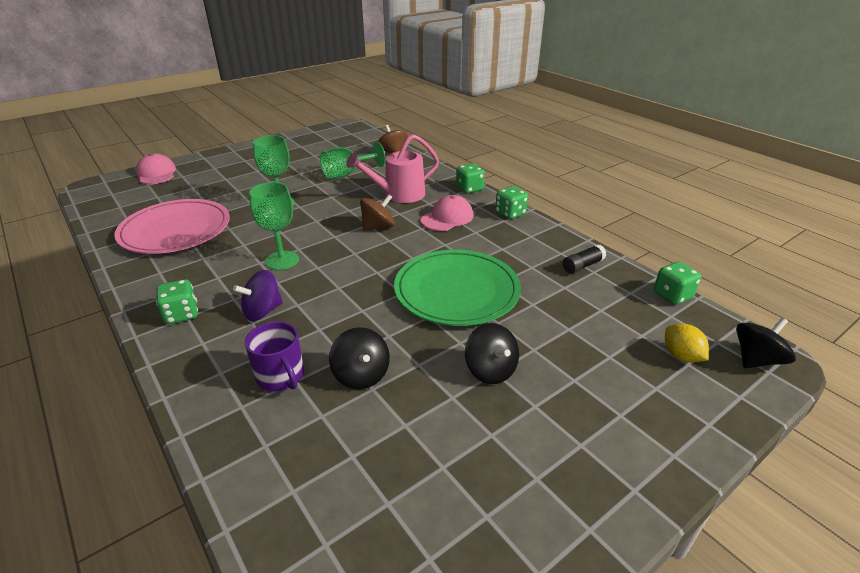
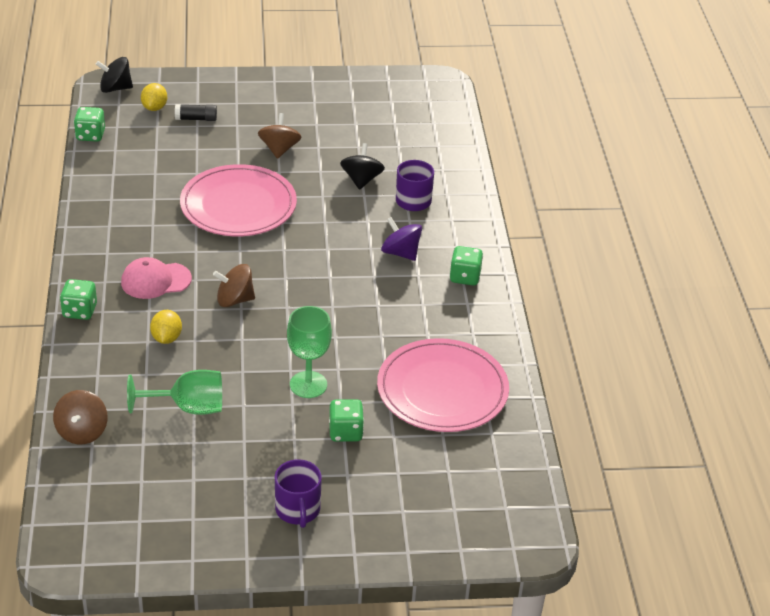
camera: 150 degrees left, 5 degrees up
(156, 173) = (436, 536): pink cap -> none
(246, 161) = (297, 510): none -> purple mug
(262, 311) = (400, 253): purple spinning top -> purple spinning top turned 135 degrees counterclockwise
(282, 260) = (355, 298): green goblet -> none
(398, 195) = (166, 338): pink watering can -> yellow lemon
(456, 291) = (238, 205): green plate -> pink plate
(490, 370) = (279, 149): black spinning top -> brown spinning top
(510, 213) = (89, 258): green dice -> green dice (345, 432)
(582, 266) = (113, 181): black glue stick -> black glue stick (196, 119)

